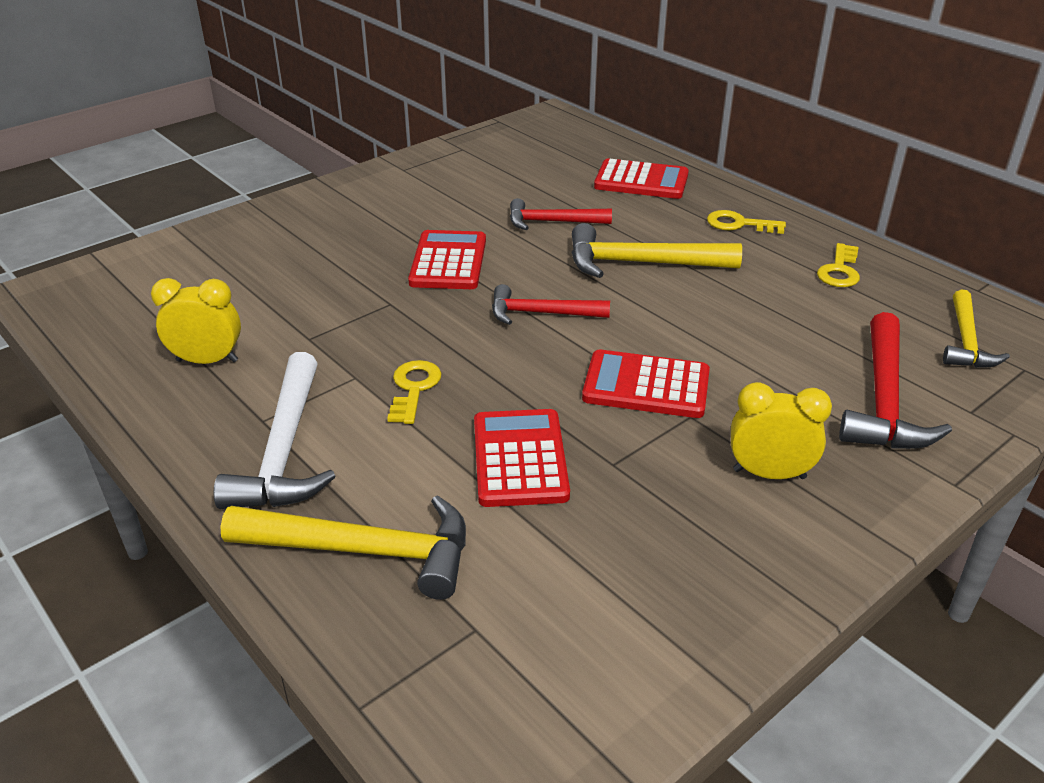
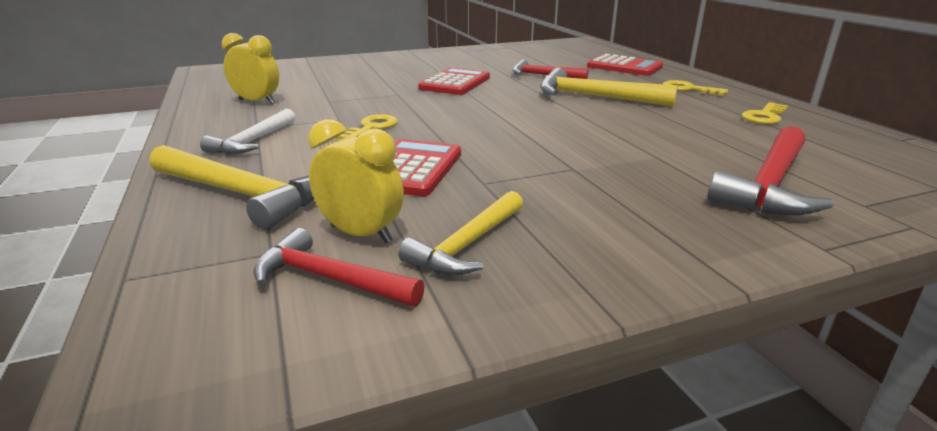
camera: 20 degrees right, 10 degrees down
(284, 450) = (253, 141): white hammer -> white hammer, size x0.65
(541, 313) = (498, 109): red hammer -> red hammer (330, 279)
(646, 385) = (549, 149): red calculator -> none
(769, 474) = (622, 210): yellow clock -> yellow clock (361, 234)
(966, 341) = (876, 164): yellow hammer -> yellow hammer (468, 244)

